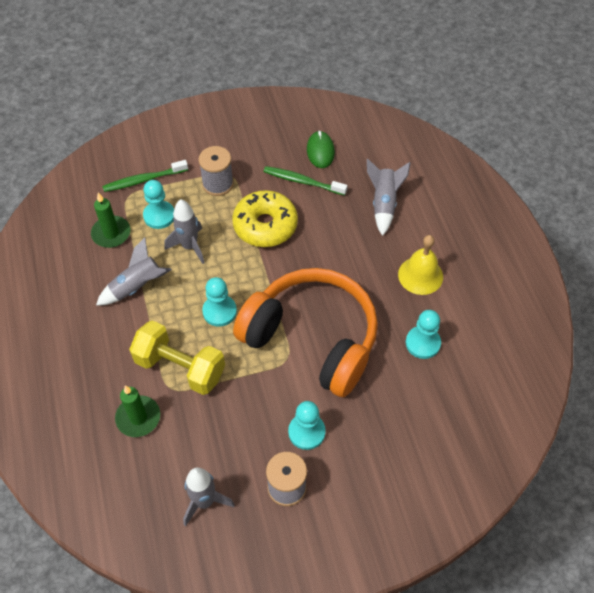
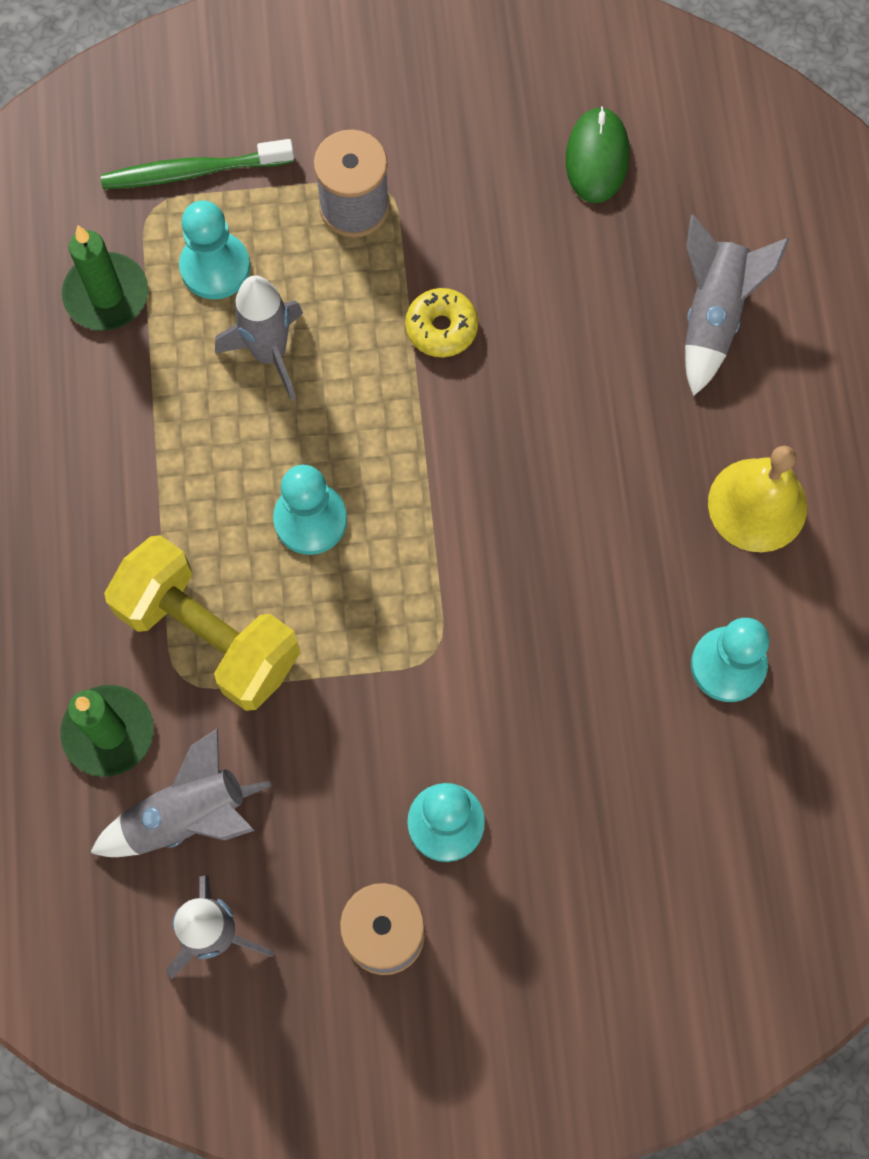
camera: 10 degrees right, 15 degrees up
(137, 287) = (144, 433): grey rocket -> grey rocket (188, 816)
(265, 225) = (441, 328): yellow donut -> yellow donut, size x0.51
(302, 181) = (542, 230): green toothbrush -> none
(312, 339) = (495, 616): orange headphones -> none

